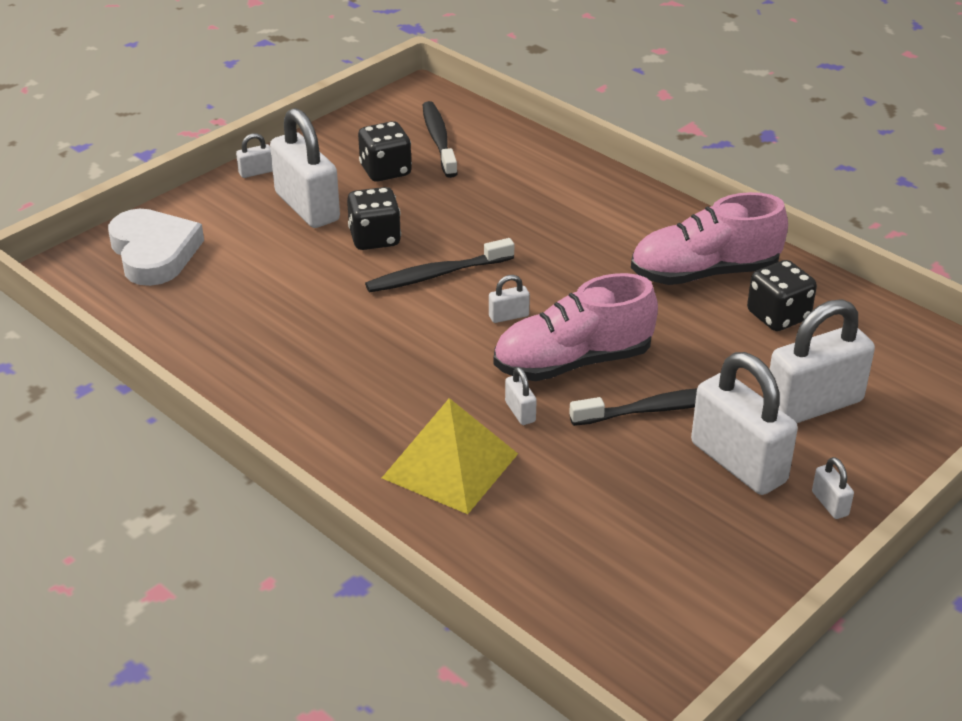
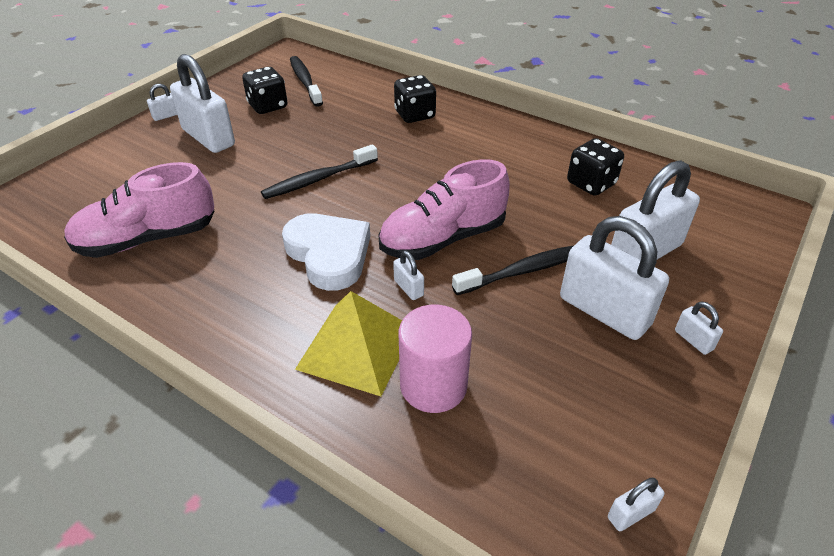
camera: 10 degrees left, 5 degrees up
(154, 253) = (80, 185): white heart -> white heart (329, 254)
(375, 238) = (265, 156): black dice -> black dice (414, 115)
(508, 316) = (382, 206): white padlock -> white padlock (630, 513)
(525, 511) = (433, 385): none -> pink cylinder
(704, 273) = (525, 157): pink shoe -> pink shoe (147, 239)

